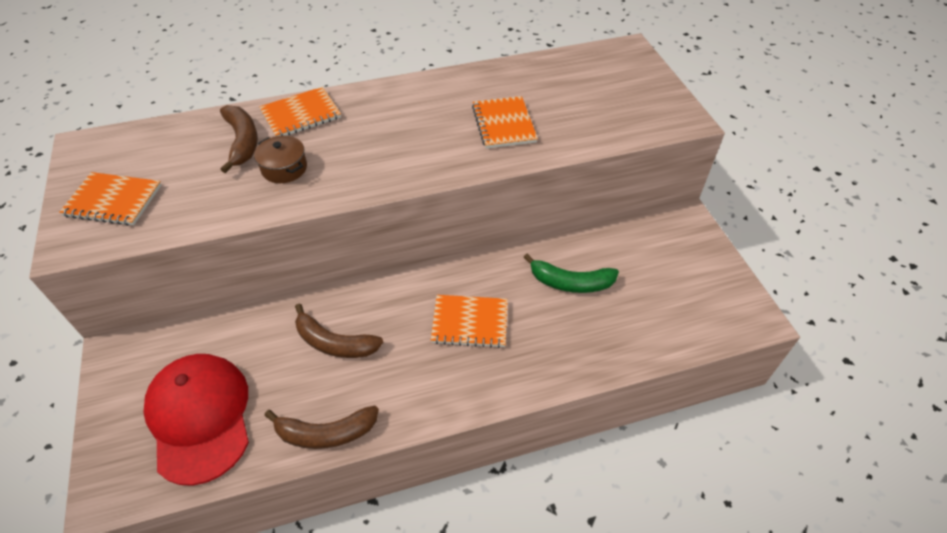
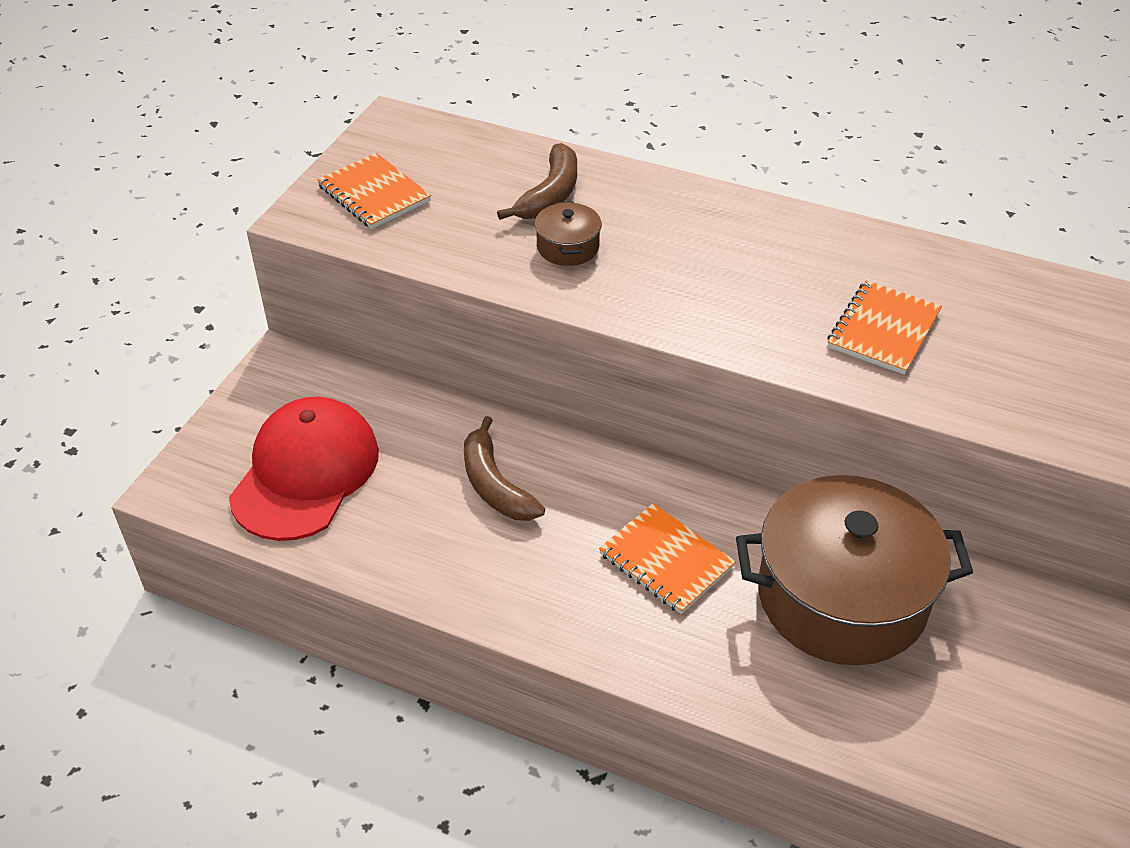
camera: 40 degrees right, 5 degrees down
(301, 115) = (641, 195): orange notebook -> none
(325, 433) = (406, 570): brown banana -> none
(570, 282) = (841, 596): green banana -> brown pot

